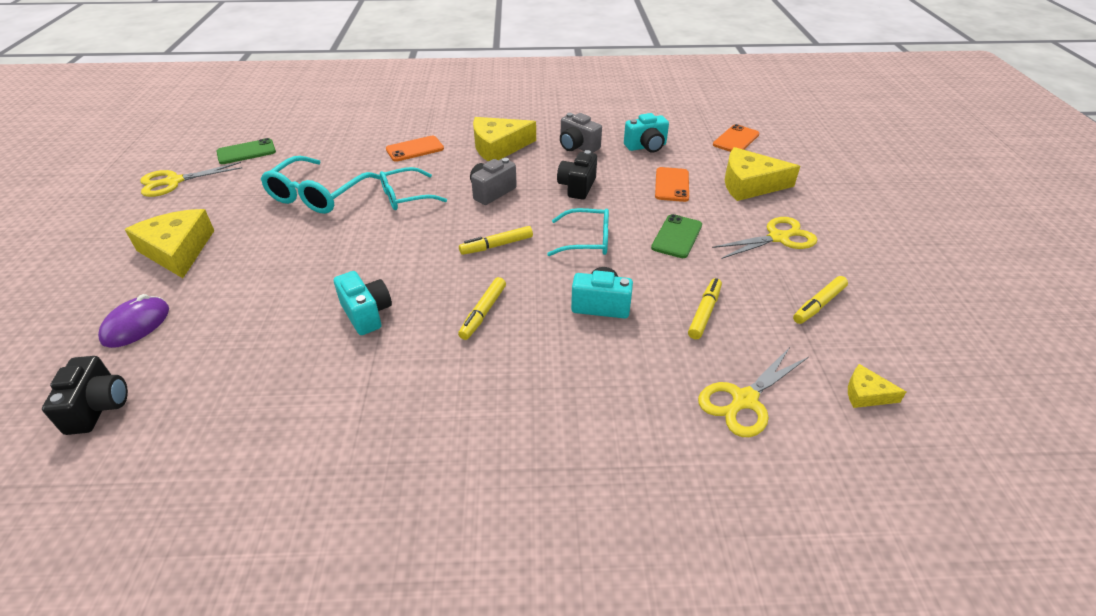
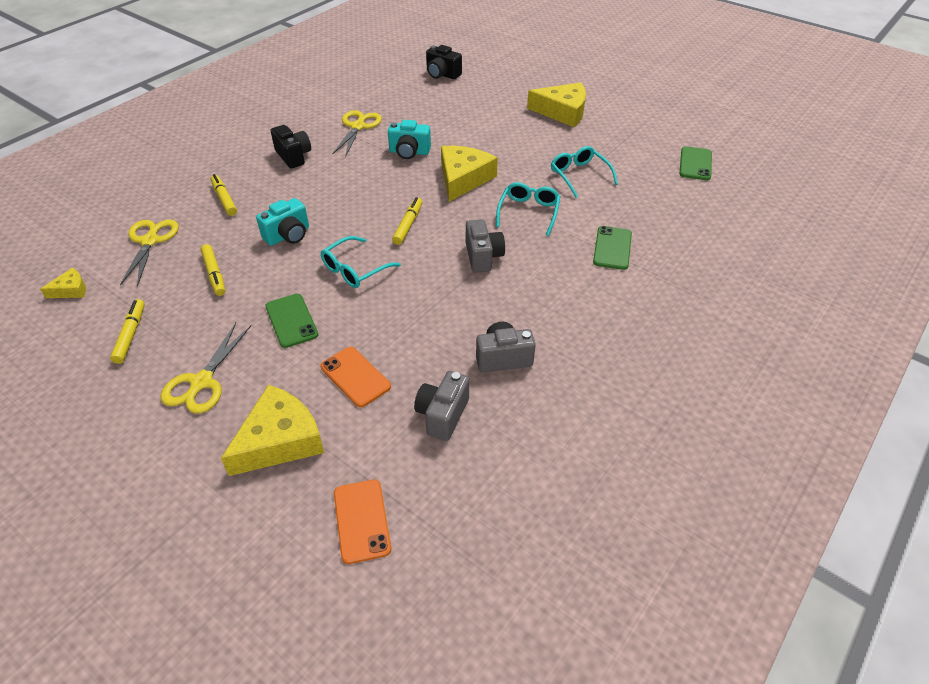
camera: 130 degrees right, 5 degrees up
(136, 325) = (497, 90): purple mouse -> none
(174, 182) = (669, 126): yellow scissors -> yellow scissors (358, 127)
(318, 194) = (579, 176): turquoise glasses -> turquoise glasses, size x0.67
(415, 149) = (612, 248): orange phone -> green phone
(483, 313) = (351, 189): yellow marker -> yellow marker (224, 199)
(498, 147) = (562, 301): yellow cheese -> yellow cheese (463, 179)
(577, 187) = (431, 310): black camera -> black camera (293, 156)
(646, 147) = (442, 415): turquoise camera -> grey camera

